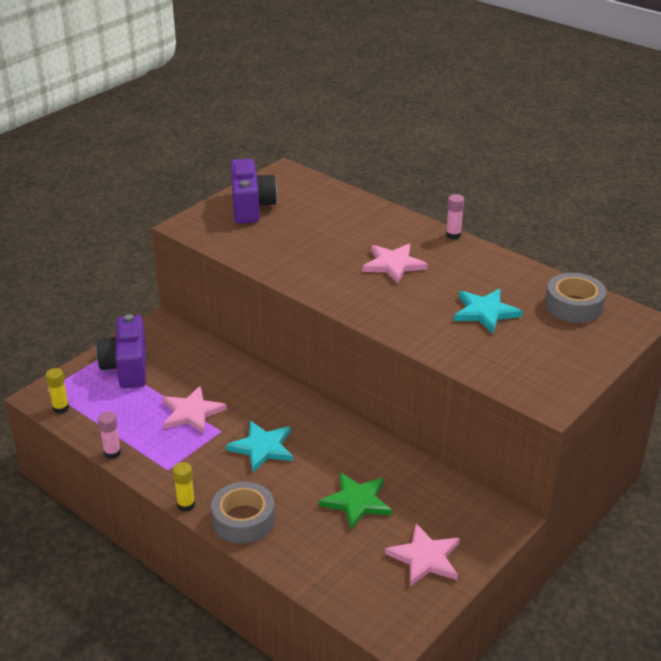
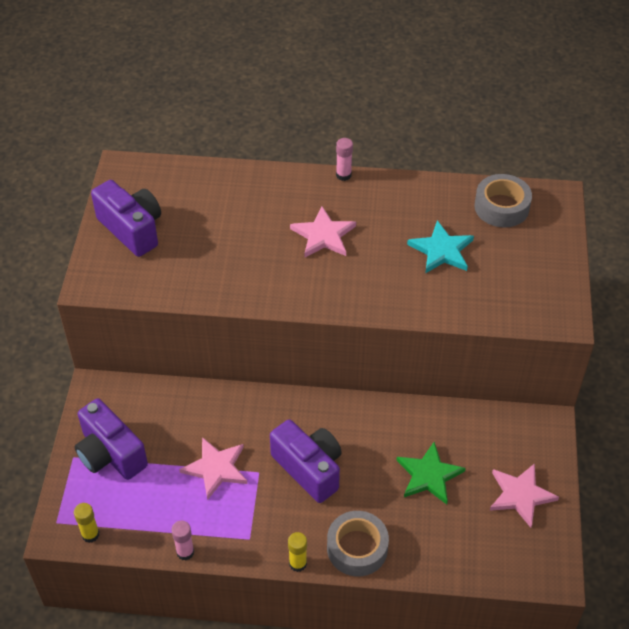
camera: 35 degrees left, 15 degrees up
(262, 448) = (309, 468): turquoise star -> purple camera

